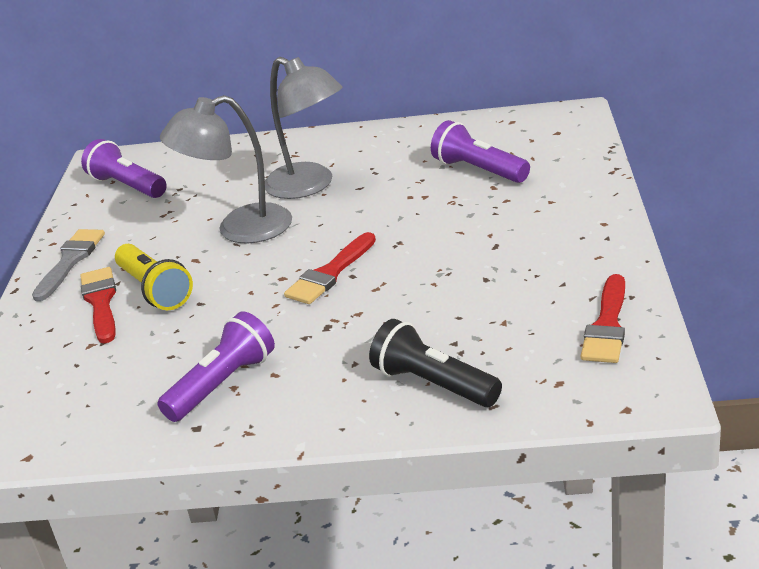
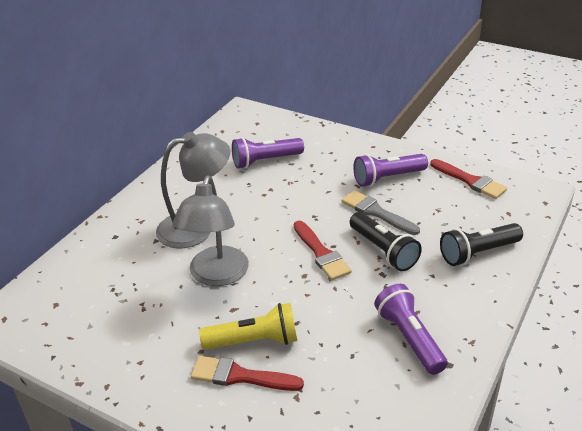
camera: 65 degrees left, 5 degrees up
(70, 261) = (153, 381): grey brush -> grey brush (376, 212)
(127, 186) = (67, 316): purple flashlight -> purple flashlight (387, 178)
(373, 311) = (383, 250): none -> black flashlight

